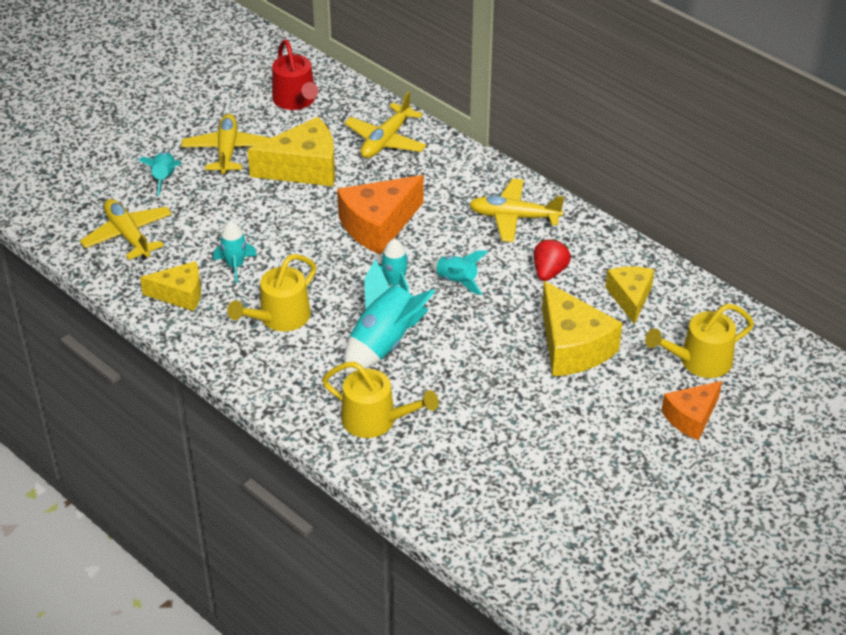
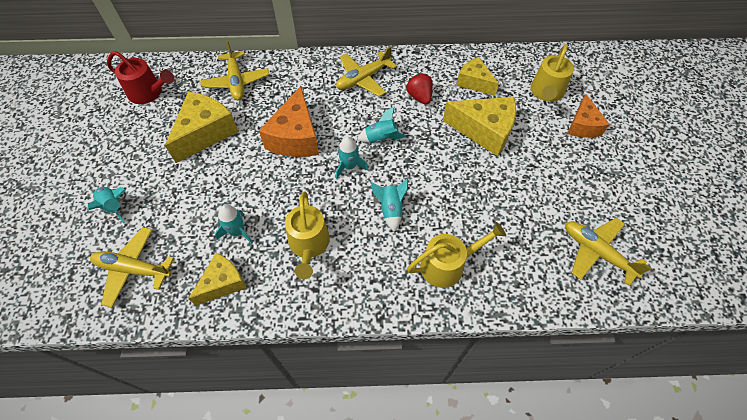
camera: 45 degrees left, 15 degrees up
(227, 151) = (139, 156): yellow plane -> yellow plane (596, 252)
(384, 343) = (390, 209): turquoise rocket -> turquoise rocket, size x0.57

